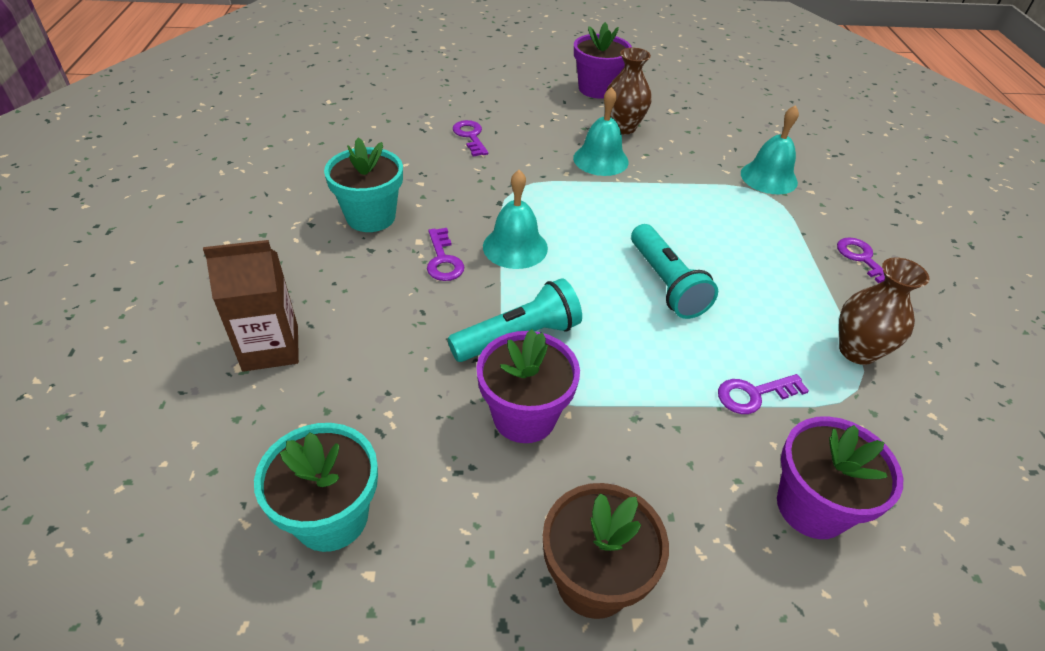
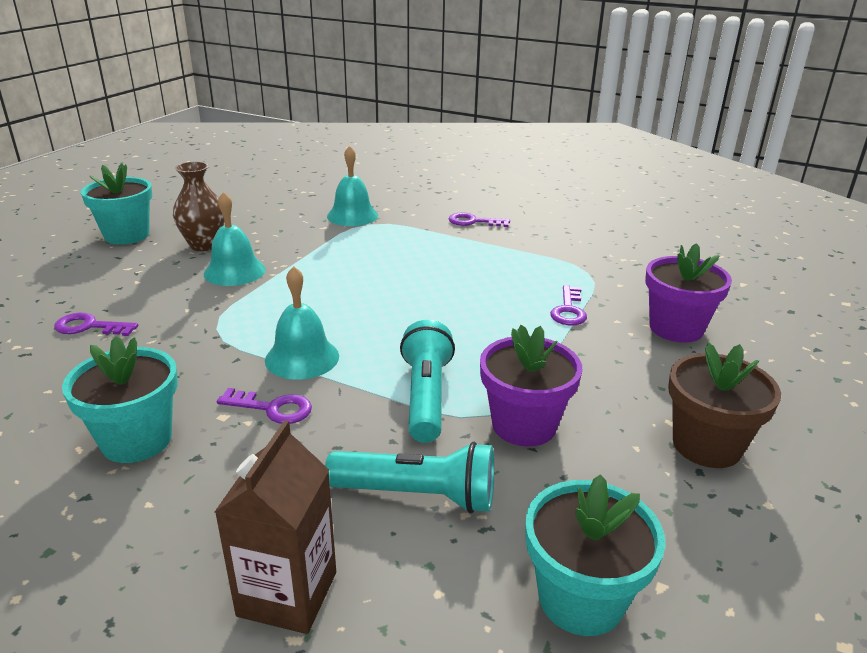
camera: 60 degrees left, 15 degrees down
(597, 89) = (127, 235): purple flower pot -> turquoise flower pot
(666, 283) = (426, 301): turquoise flashlight -> turquoise flashlight (417, 495)
(857, 351) = (555, 258): brown vase -> none

